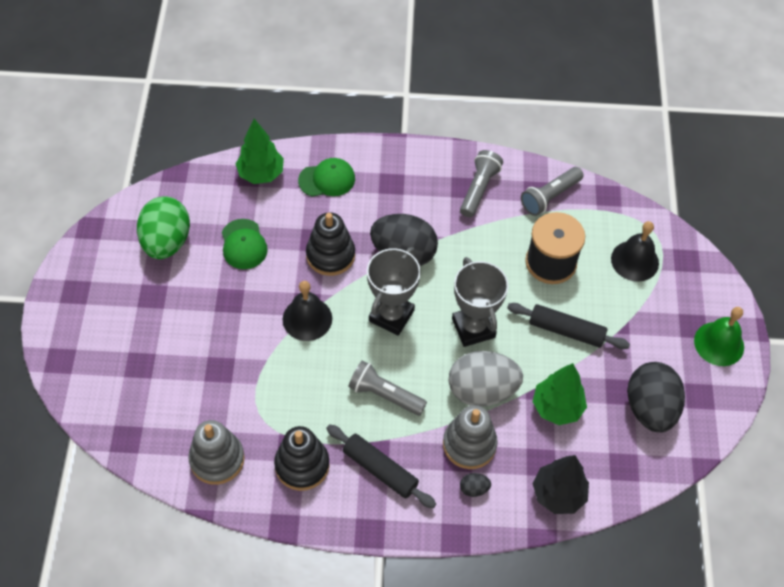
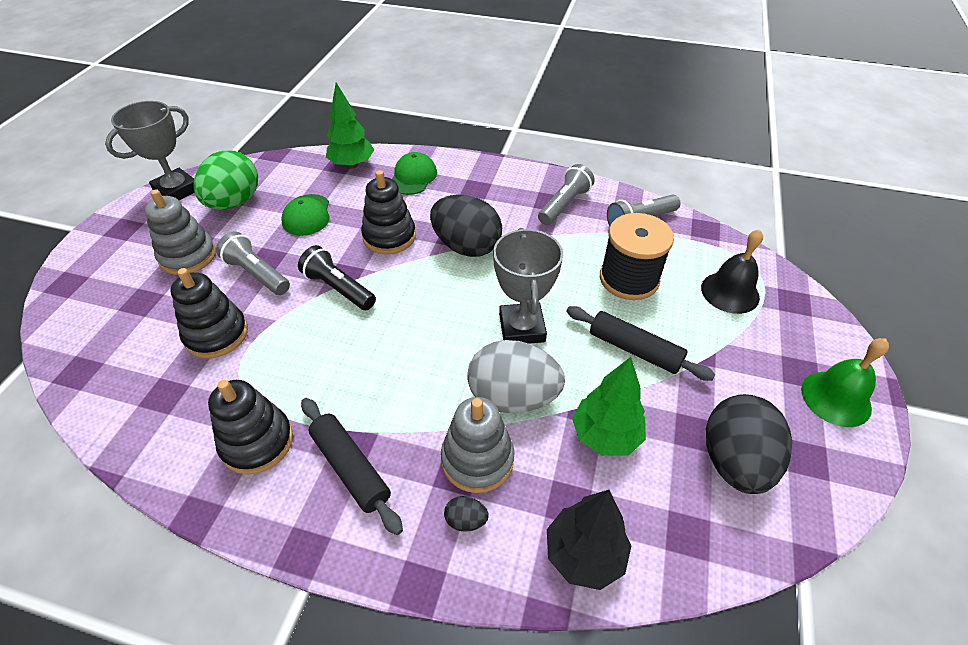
camera: 15 degrees right, 10 degrees down
(217, 459) = (162, 414): grey stacking toy -> grey stacking toy (188, 256)
(223, 383) = (216, 334): none -> black stacking toy
(307, 319) = (338, 288): black bell -> black flashlight
(327, 179) = (413, 177): green cap -> green cap turned 75 degrees counterclockwise
(385, 395) = (392, 380): grey flashlight -> grey flashlight (257, 274)
(391, 316) = (432, 300): grey trophy -> grey trophy (177, 190)

